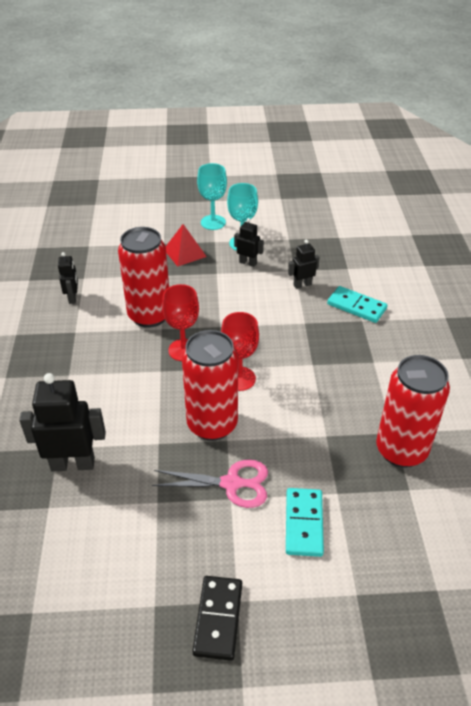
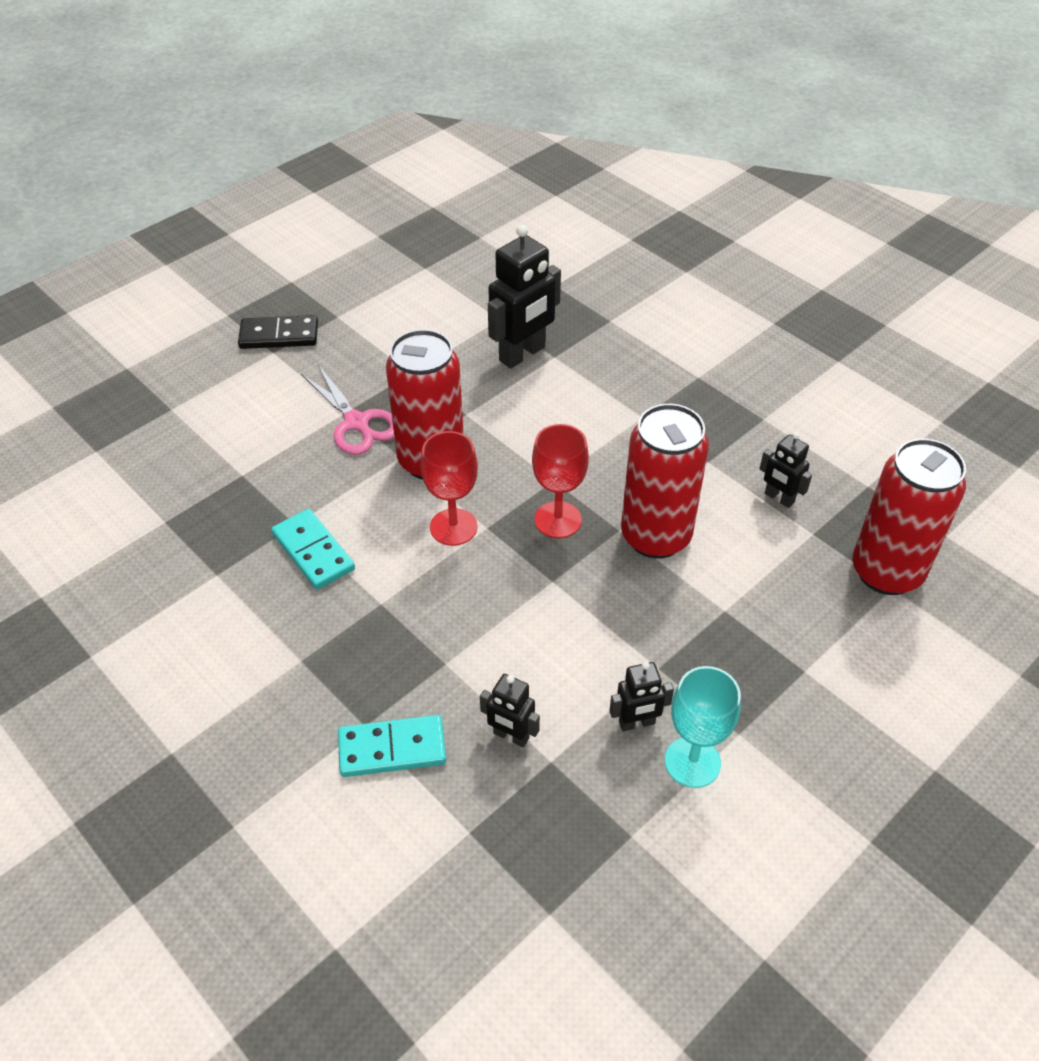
camera: 140 degrees right, 5 degrees up
(184, 252) = (750, 674): red pyramid -> none
(213, 222) = (795, 779): turquoise goblet -> none
(218, 618) = (279, 335): black domino -> black domino turned 60 degrees counterclockwise
(231, 484) = (356, 422): pink scissors -> pink scissors turned 90 degrees counterclockwise
(302, 285) = (511, 736): black robot -> black robot turned 90 degrees clockwise
(303, 523) = (257, 431): turquoise domino -> turquoise domino (313, 551)
(401, 450) = (195, 558): red can -> red can (886, 572)

